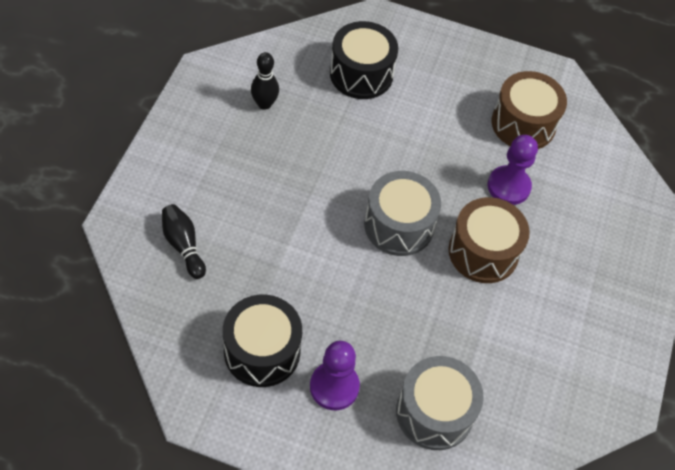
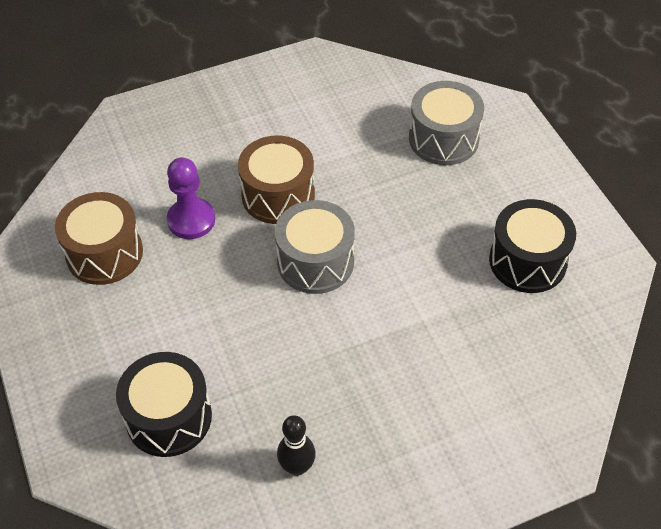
camera: 125 degrees left, 5 degrees down
(183, 245) = (515, 390): black bowling pin -> none
(334, 387) = (497, 201): purple pawn -> none

